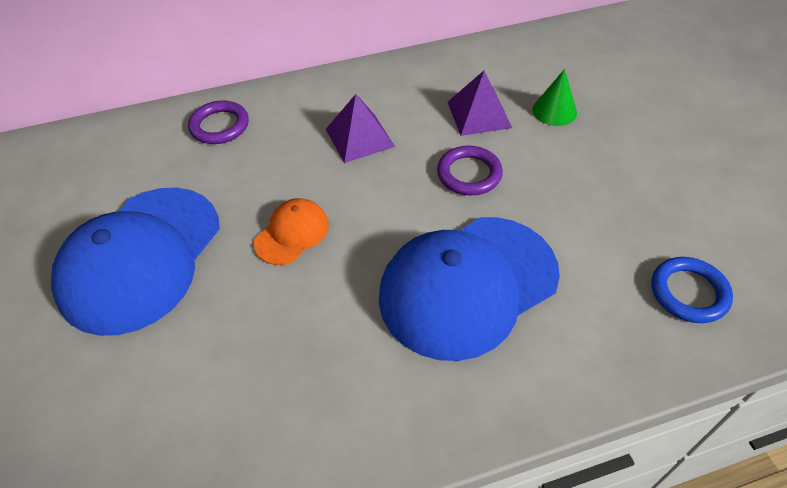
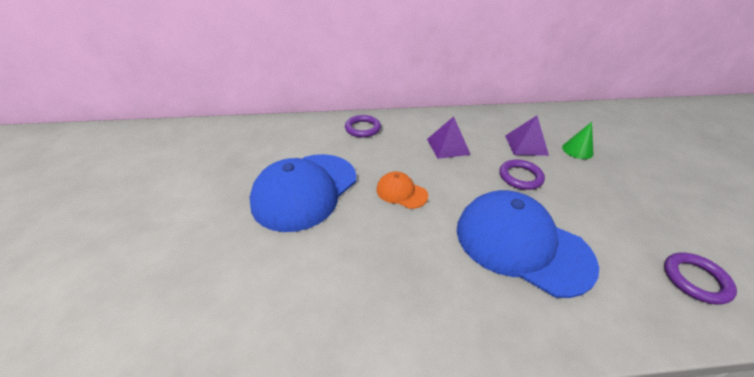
camera: 10 degrees right, 10 degrees down
(292, 233) = (401, 192): orange cap -> orange cap turned 105 degrees counterclockwise
(467, 285) = (521, 244): blue cap -> blue cap turned 60 degrees clockwise
(688, 292) = (695, 280): blue ring -> purple ring

